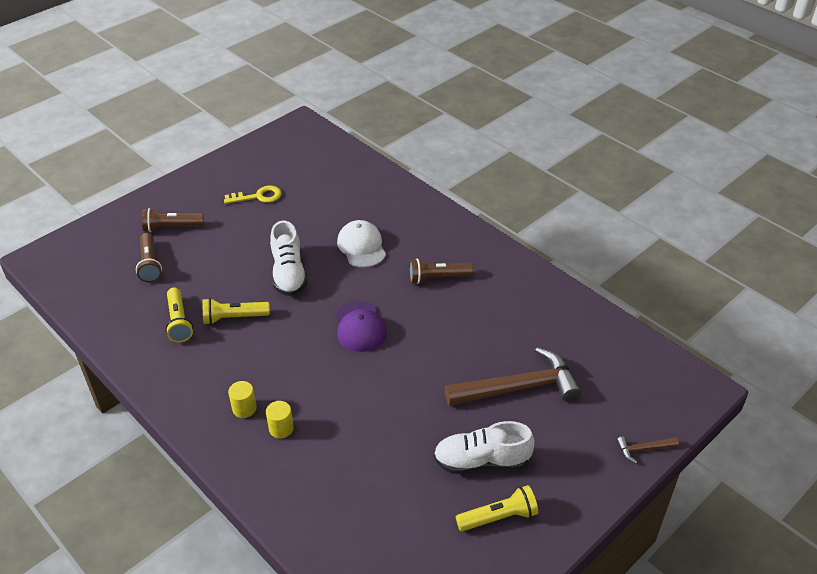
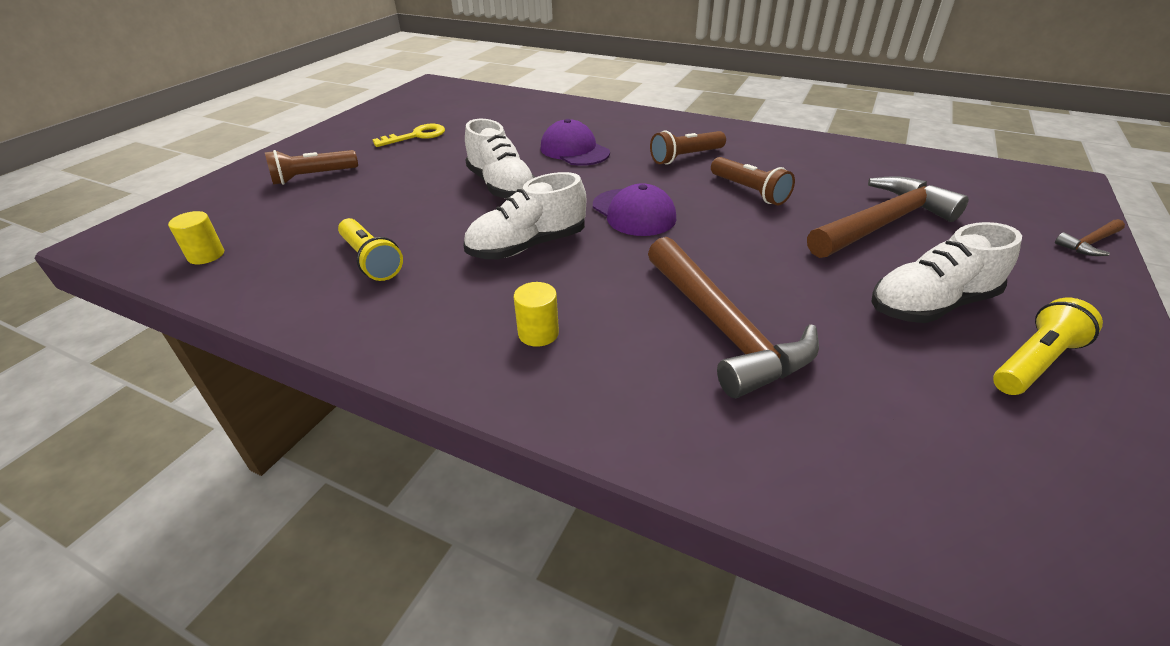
camera: 20 degrees left, 5 degrees down
(150, 264) = (296, 214): brown flashlight -> brown flashlight (749, 191)
(234, 318) = (453, 239): yellow flashlight -> none
(275, 338) = (527, 246): none -> white shoe
(281, 428) = (616, 343): yellow cylinder -> yellow cylinder (206, 255)
(346, 438) = (723, 328): none -> brown hammer
(361, 246) = (574, 150): white cap -> purple cap

